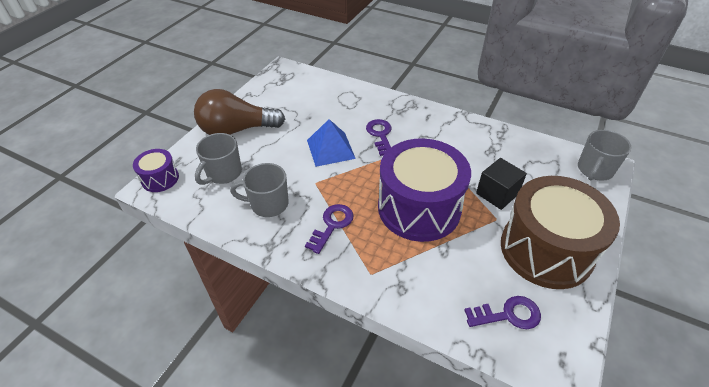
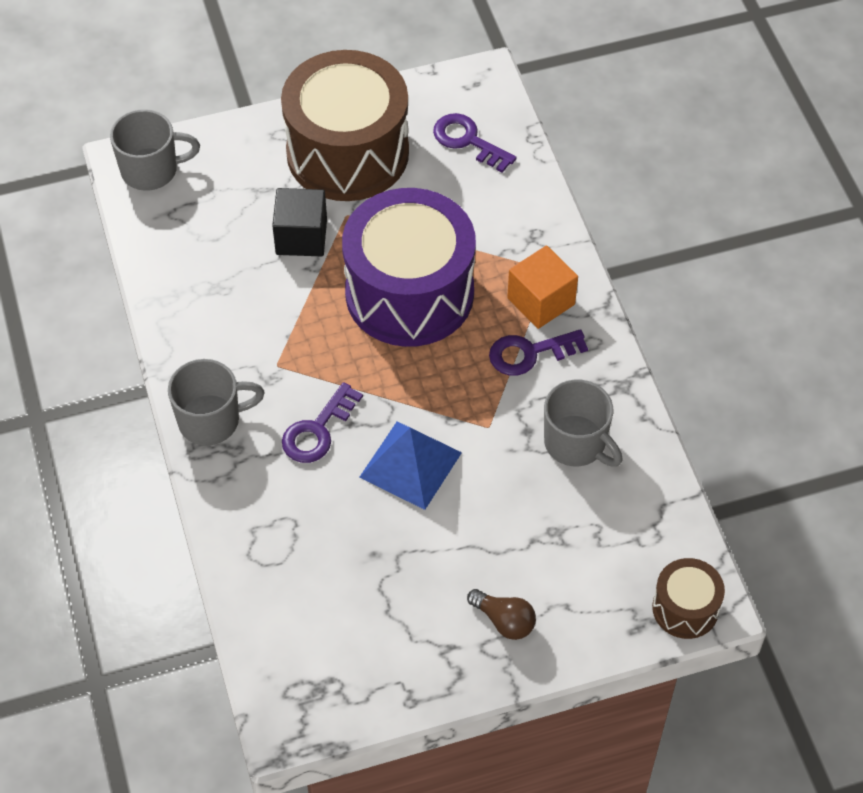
camera: 135 degrees left, 10 degrees up
(160, 179) = (685, 608): purple drum -> brown drum
(223, 173) = (592, 544): grey mug -> grey mug (211, 420)
(236, 130) = (504, 621): brown light bulb -> brown light bulb, size x0.44
(355, 254) = (541, 301): none -> orange cube

